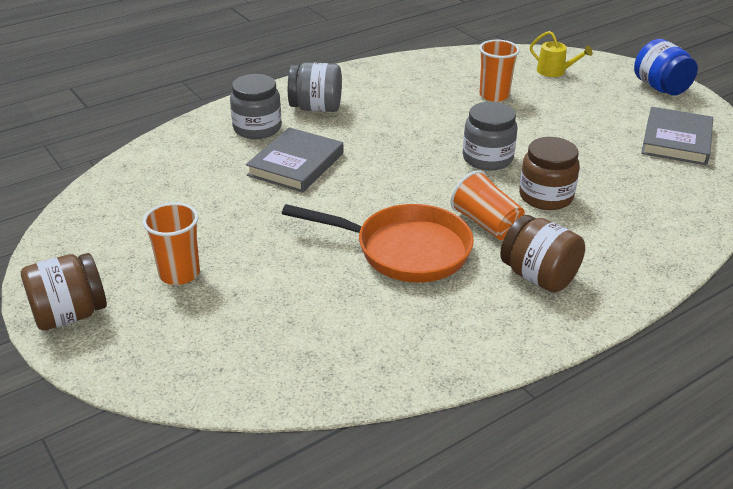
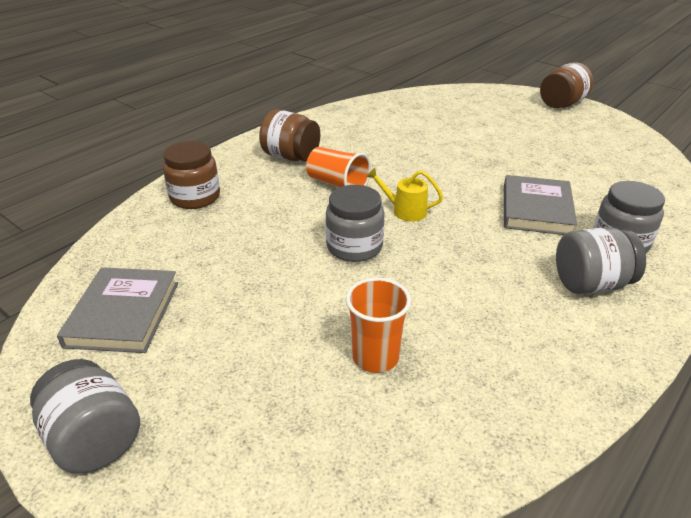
camera: 165 degrees right, 0 degrees up
(179, 274) = (528, 127): orange cup -> none
(404, 250) = (393, 158): orange pan -> none
(545, 196) = (289, 215): brown jar -> brown jar (195, 197)
(554, 71) = (284, 450): yellow watering can -> yellow watering can (405, 211)
(660, 88) = (94, 439): blue jar -> grey jar

